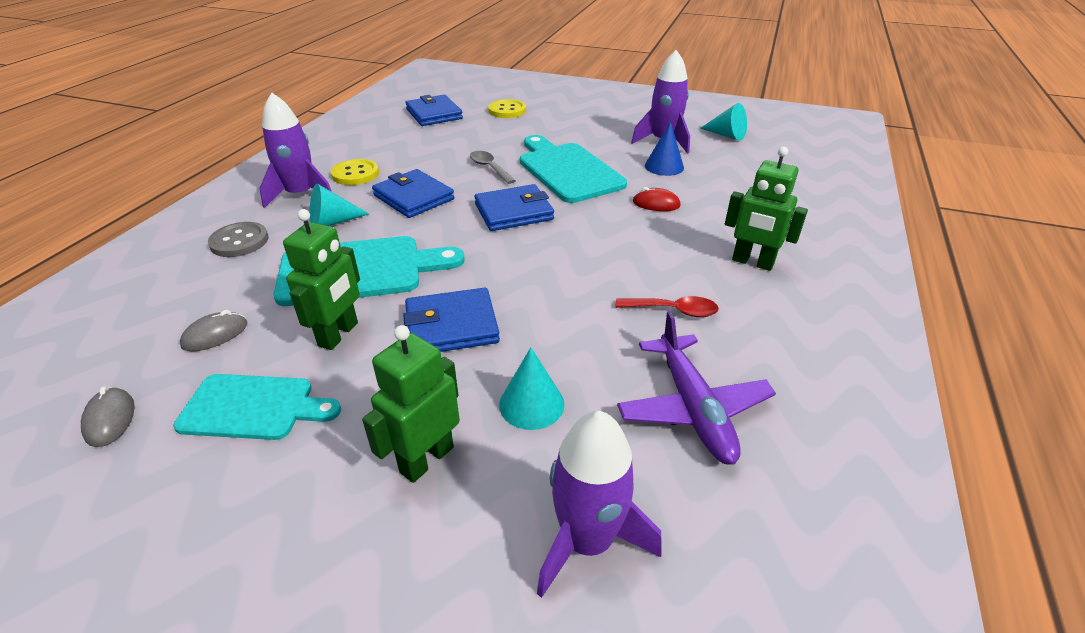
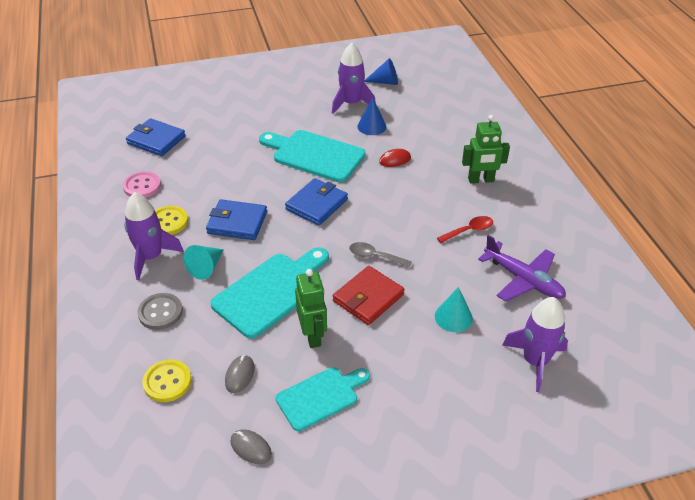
camera: 35 degrees left, 5 degrees up
(374, 141) = (142, 186): none -> pink button
(426, 459) = (436, 369): green robot -> none
(451, 326) = (368, 298): blue wallet -> red wallet
(489, 168) = (260, 175): grey spoon -> grey spoon (375, 256)
(507, 110) = (210, 114): yellow button -> yellow button (167, 382)
(726, 135) = (385, 82): turquoise cone -> blue cone

